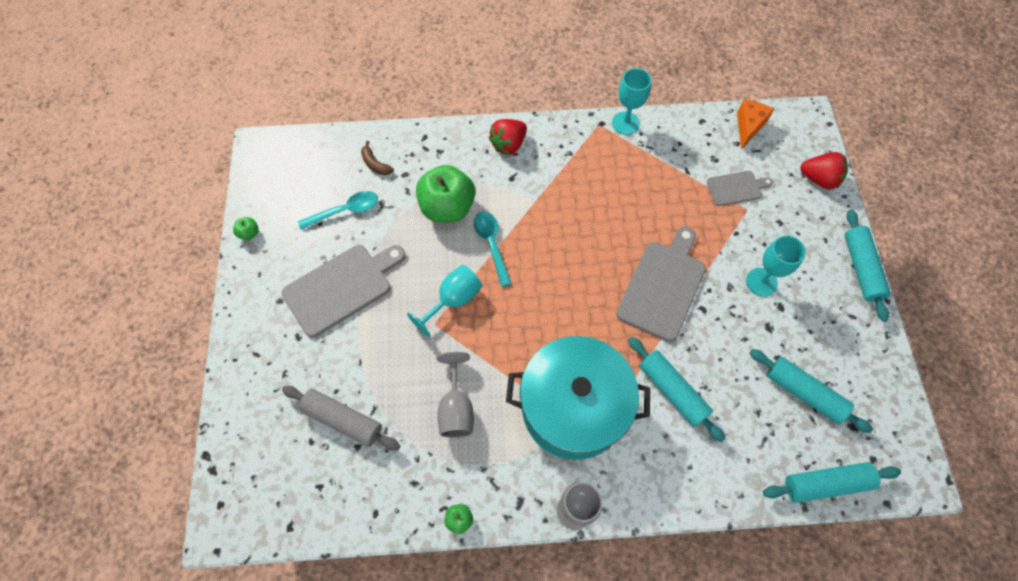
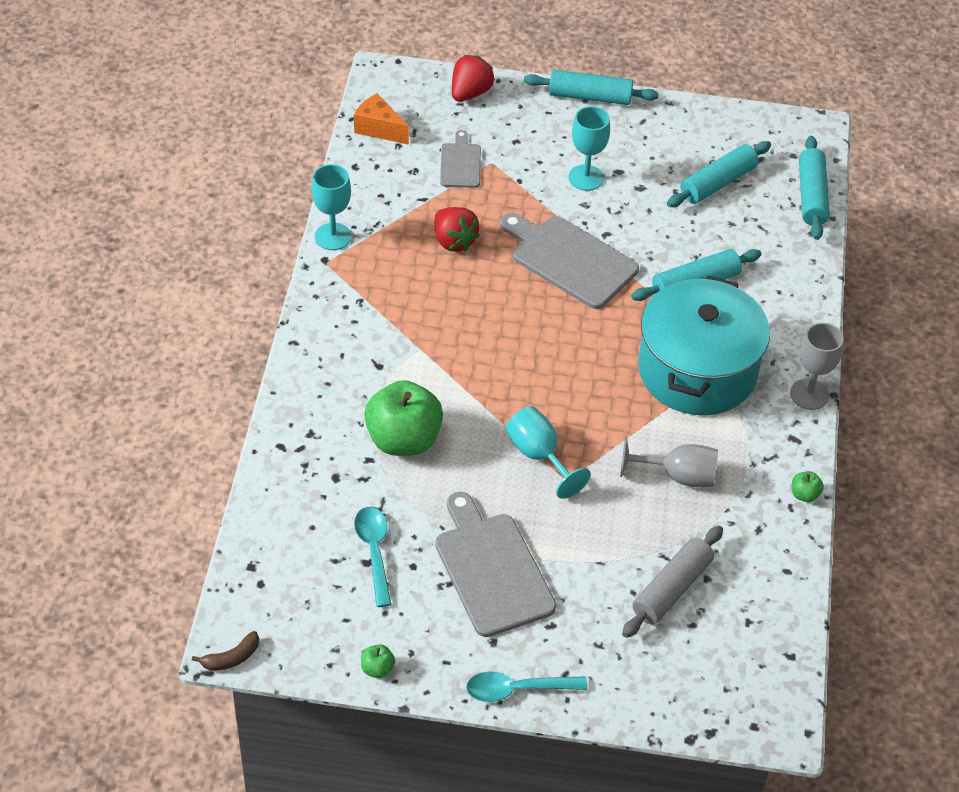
camera: 80 degrees left, 15 degrees down
(375, 164) = (307, 508): brown banana -> brown banana (231, 658)
(491, 244) = (471, 404): turquoise spoon -> turquoise spoon (517, 689)
(508, 144) = (325, 358): red strawberry -> red strawberry (454, 241)

